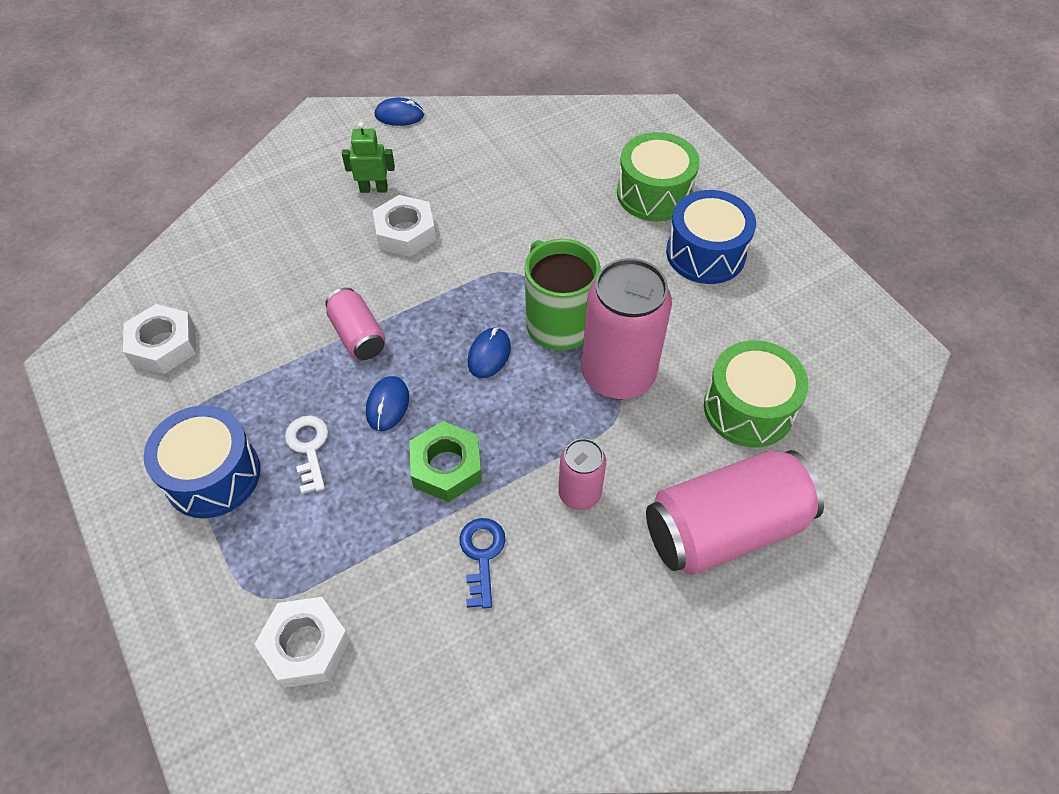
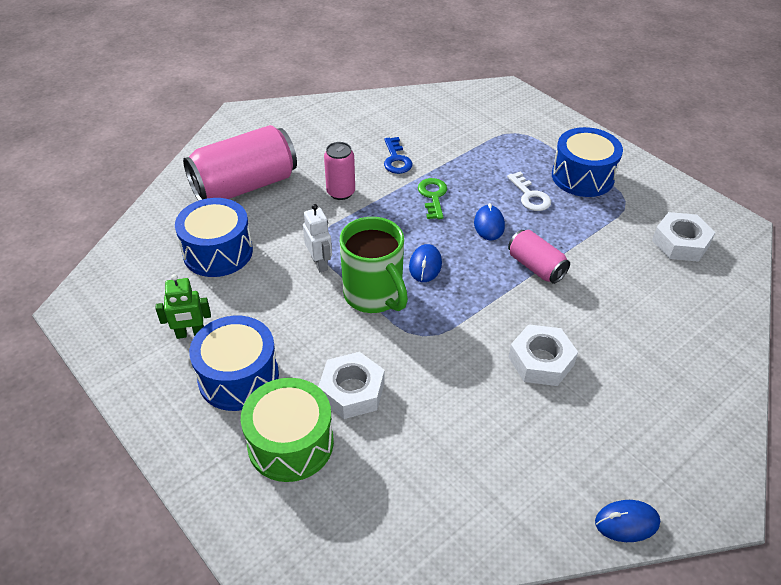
camera: 170 degrees right, 10 degrees down
(306, 646) = (479, 119): white nut -> white nut (352, 391)
(374, 189) = (598, 407): green robot -> green robot (190, 333)
(446, 467) = (433, 196): green nut -> green key
(618, 374) = (319, 263): pink can -> white robot
(748, 408) = (218, 252): green drum -> blue drum

